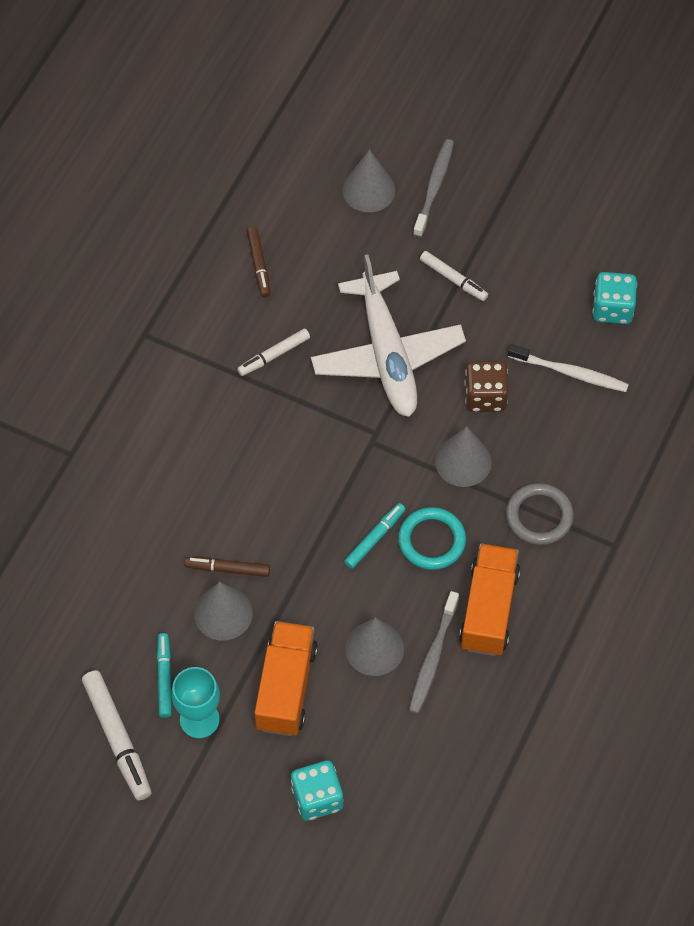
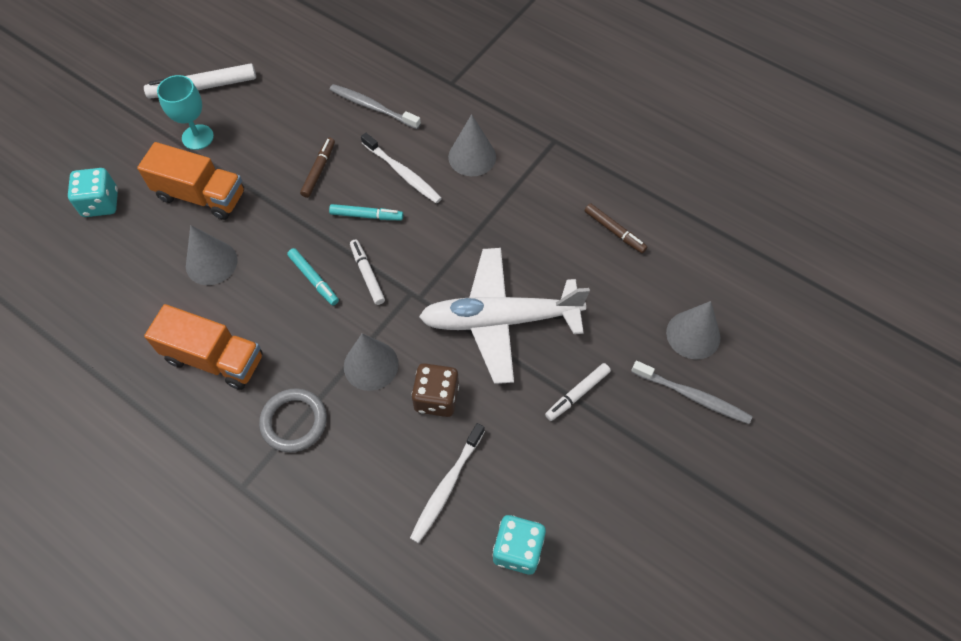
camera: 100 degrees right, 0 degrees up
(164, 677) = (240, 120): turquoise marker -> turquoise marker (366, 215)
(217, 479) = (403, 173): none -> white toothbrush
(223, 613) = (281, 163): grey cone -> grey cone (472, 157)
(259, 265) = (614, 231): brown marker -> brown marker turned 135 degrees counterclockwise
(274, 355) = (516, 230): white marker -> white marker (367, 274)
(431, 540) = (297, 324): turquoise ring -> none
(432, 658) = (185, 305): grey toothbrush -> grey toothbrush (372, 107)

